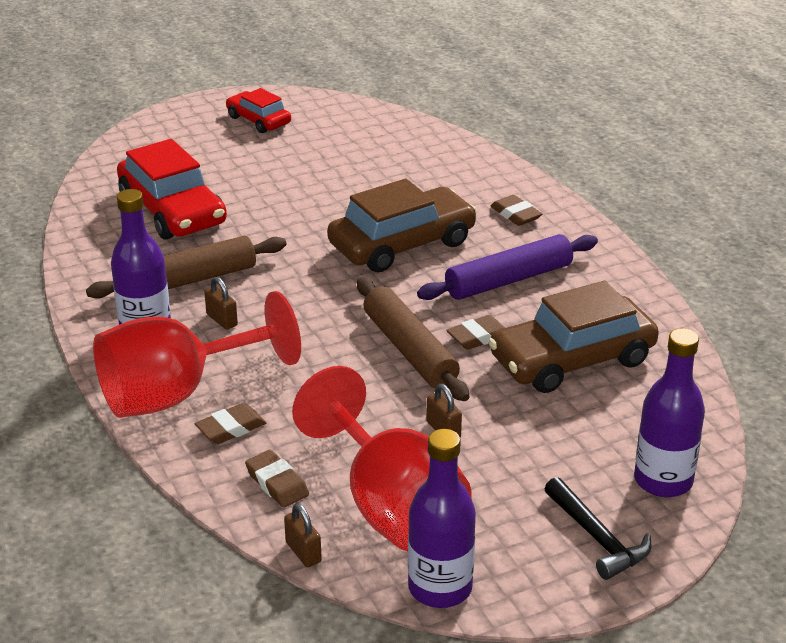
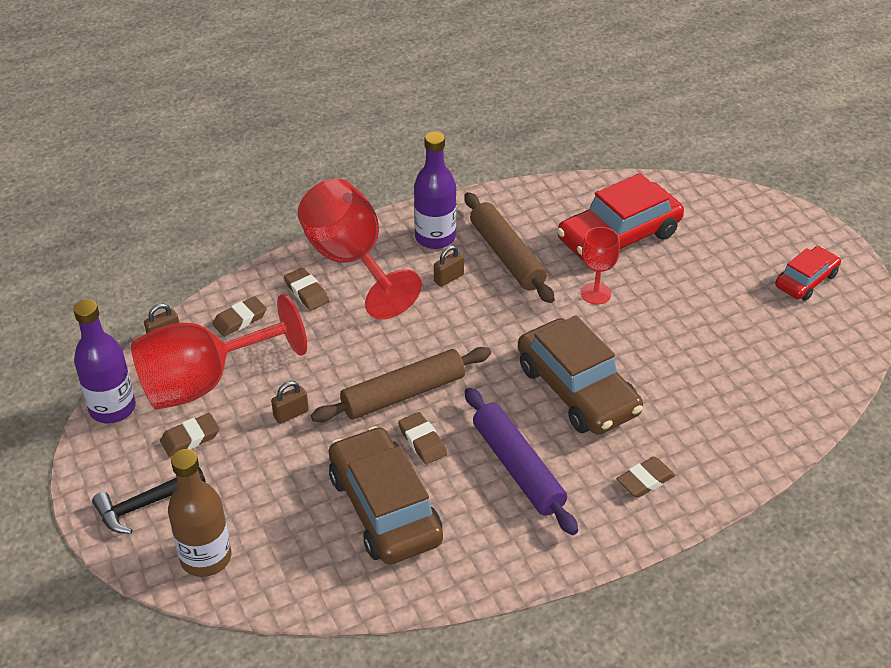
camera: 90 degrees right, 10 degrees up
(262, 228) = (595, 293): none -> red goblet
(487, 509) = (190, 438): none -> brown eraser
(663, 481) = (206, 558): purple bottle -> brown bottle

